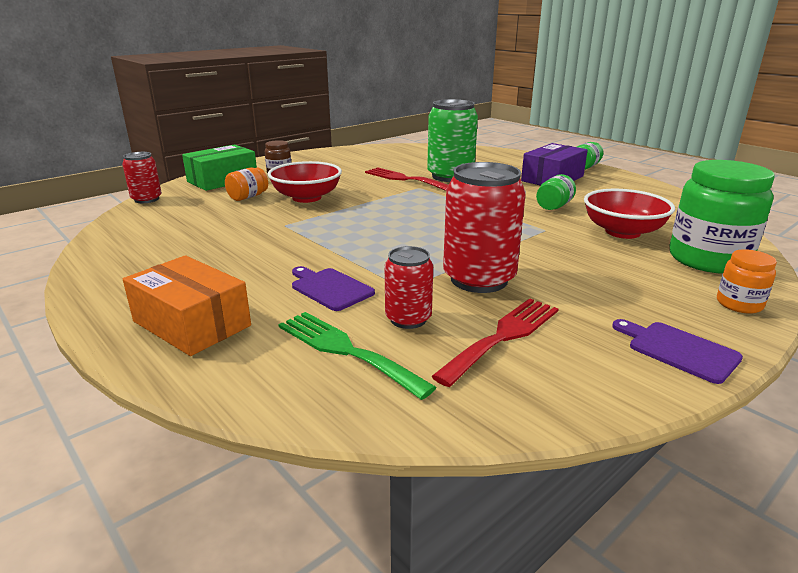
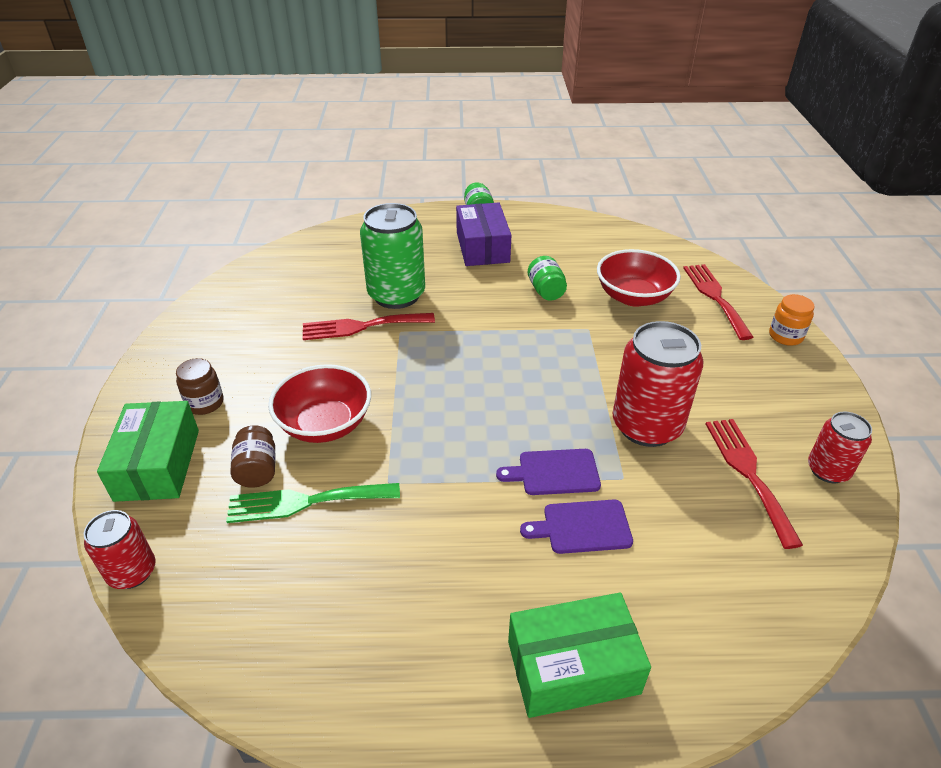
camera: 50 degrees left, 15 degrees up
(191, 323) = (573, 667): orange box -> green box
(248, 197) = (257, 470): orange jar -> brown jar
(346, 350) = (706, 576): green fork -> green fork (305, 502)
(408, 319) = (682, 509): red can -> red can (828, 470)
(679, 350) = (822, 405): purple cutting board -> purple cutting board (554, 472)
(708, 259) = (715, 297): green jar -> red fork

